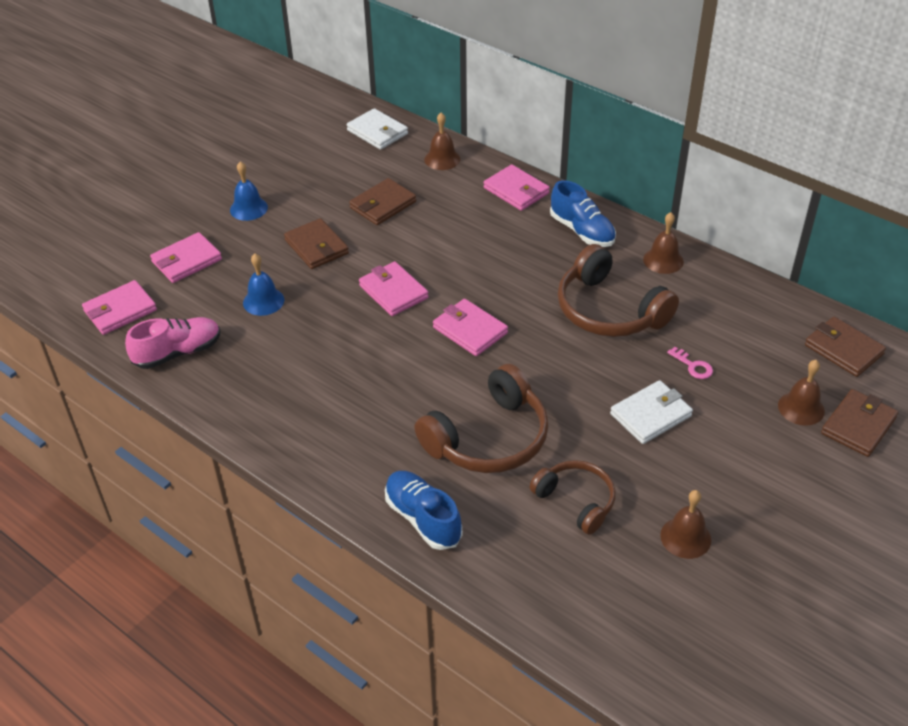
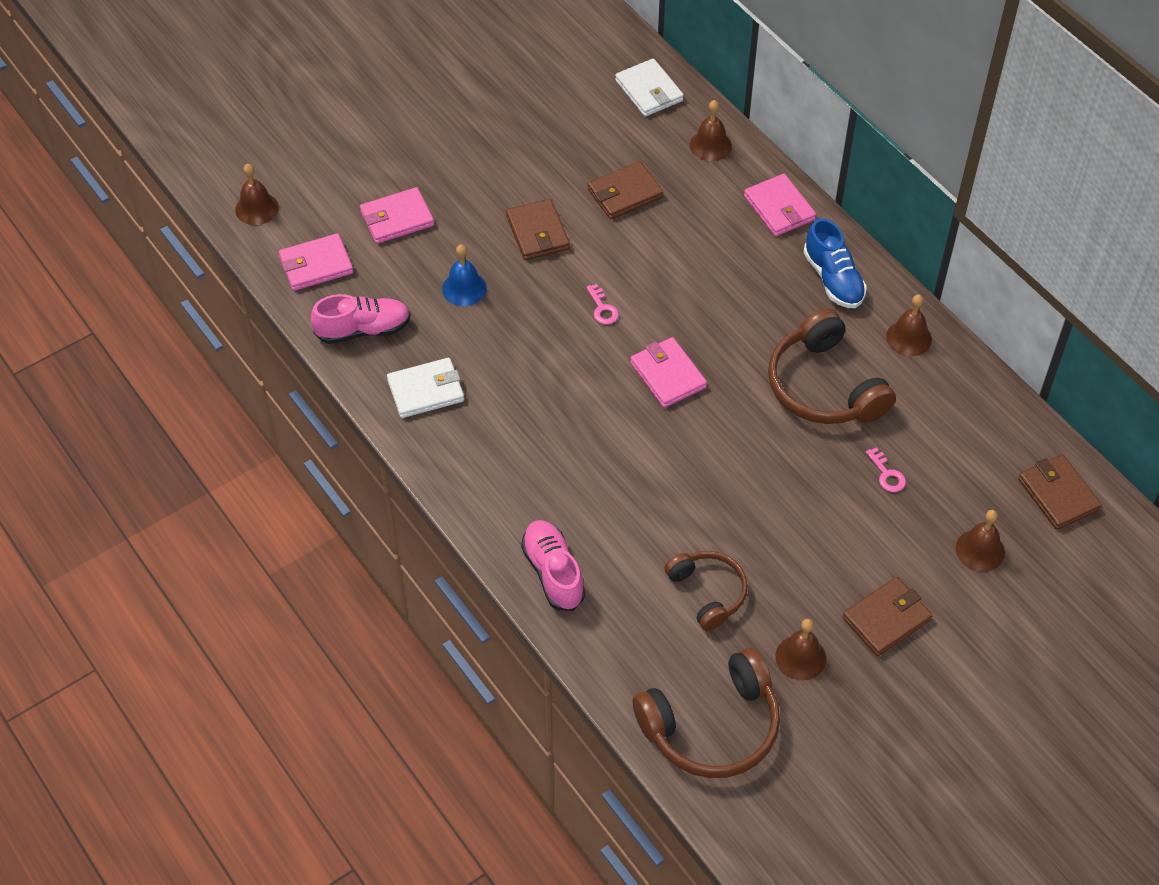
camera: 15 degrees right, 10 degrees up
(53, 278) = (256, 208): none -> brown bell
(248, 208) = (478, 165): blue bell -> none
(393, 292) = (602, 309): pink wallet -> pink key
(423, 518) = (553, 572): blue shoe -> pink shoe
(489, 438) = (645, 504): brown headphones -> brown headphones (712, 727)
(650, 415) = (819, 519): white wallet -> white wallet (426, 391)
(858, 425) = (1031, 585): brown wallet -> brown wallet (886, 619)

